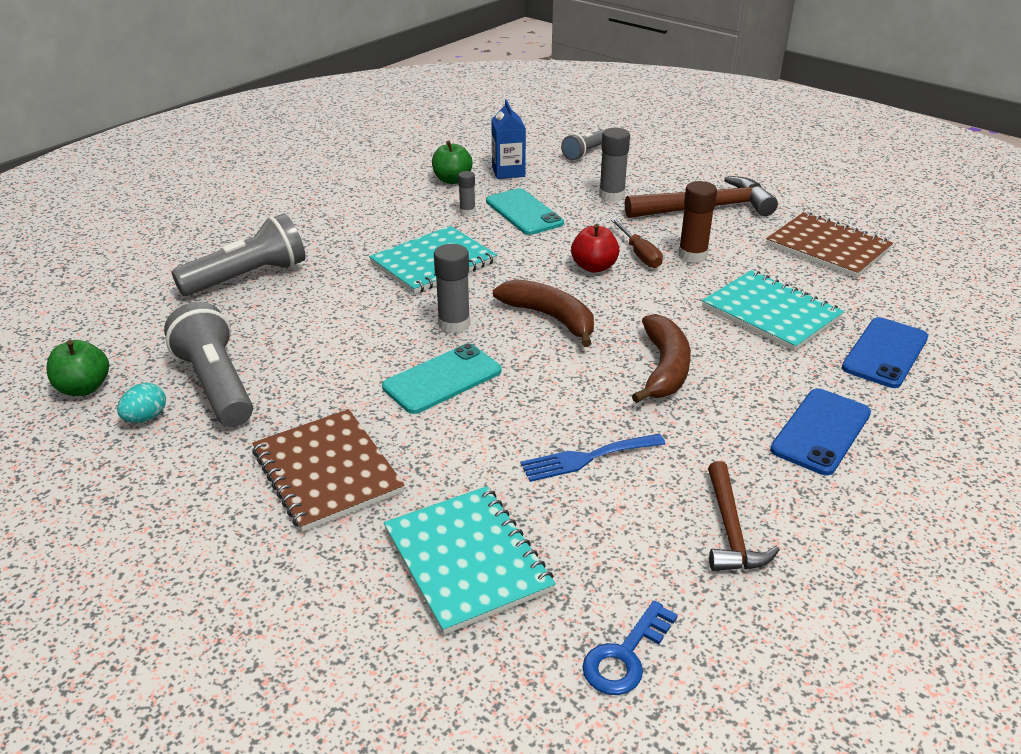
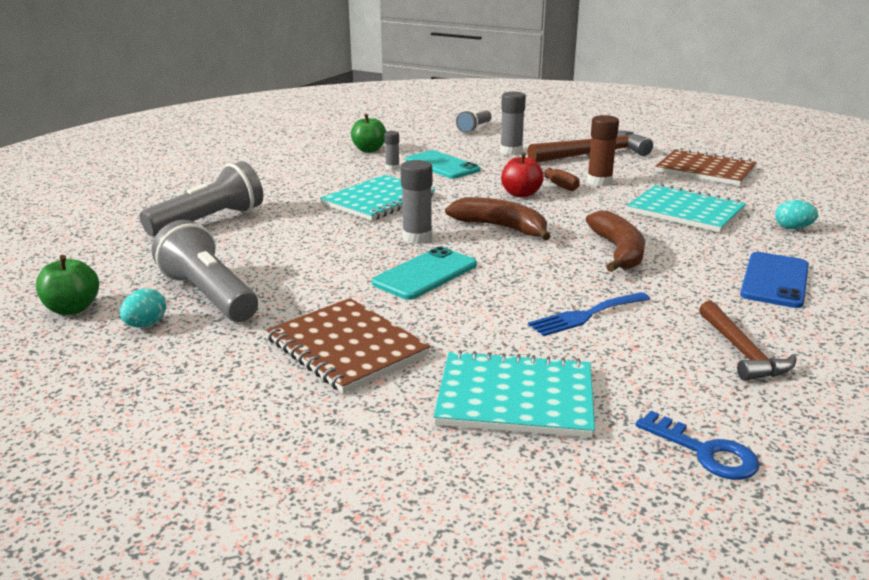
camera: 10 degrees left, 10 degrees down
(467, 560) = (515, 398): turquoise notebook -> turquoise notebook turned 45 degrees counterclockwise
(508, 172) = (415, 142): blue carton -> none
(625, 655) = (704, 452): blue key -> blue key turned 75 degrees counterclockwise
(885, 353) = (792, 228): blue phone -> turquoise egg

